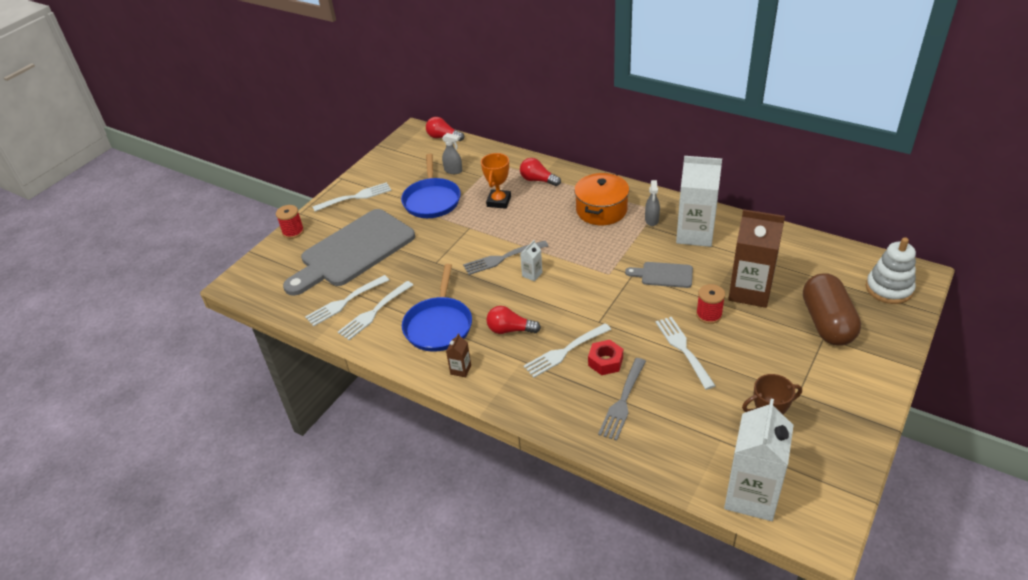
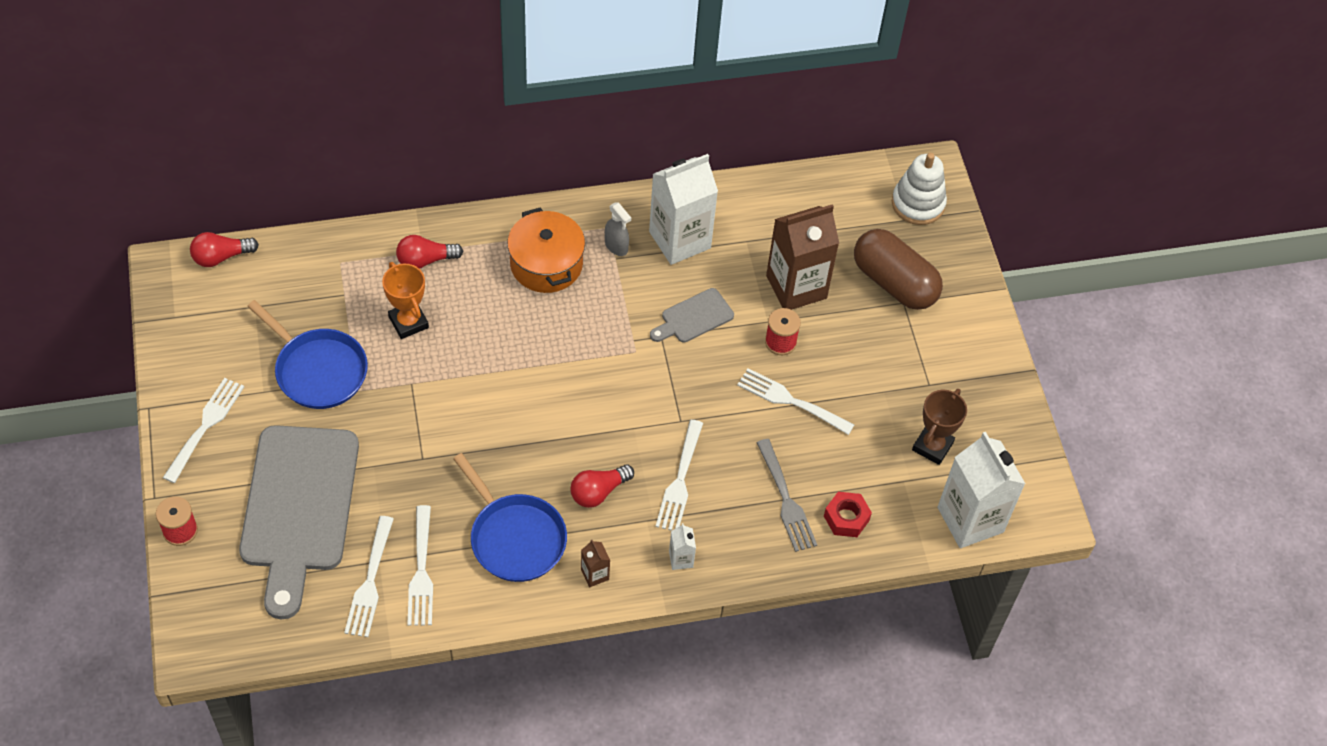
camera: 50 degrees left, 15 degrees up
(453, 171) = (297, 306): grey spray bottle -> none
(502, 258) = (497, 403): grey fork -> none
(532, 274) = (553, 405): white carton -> white carton (681, 559)
(605, 362) = (730, 465): red nut -> red nut (846, 518)

